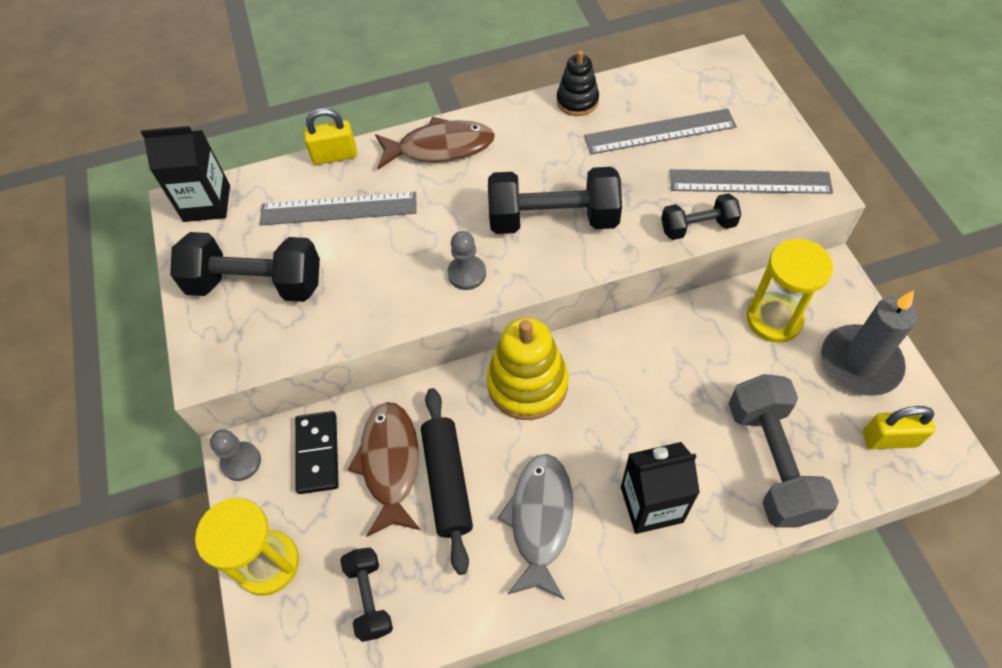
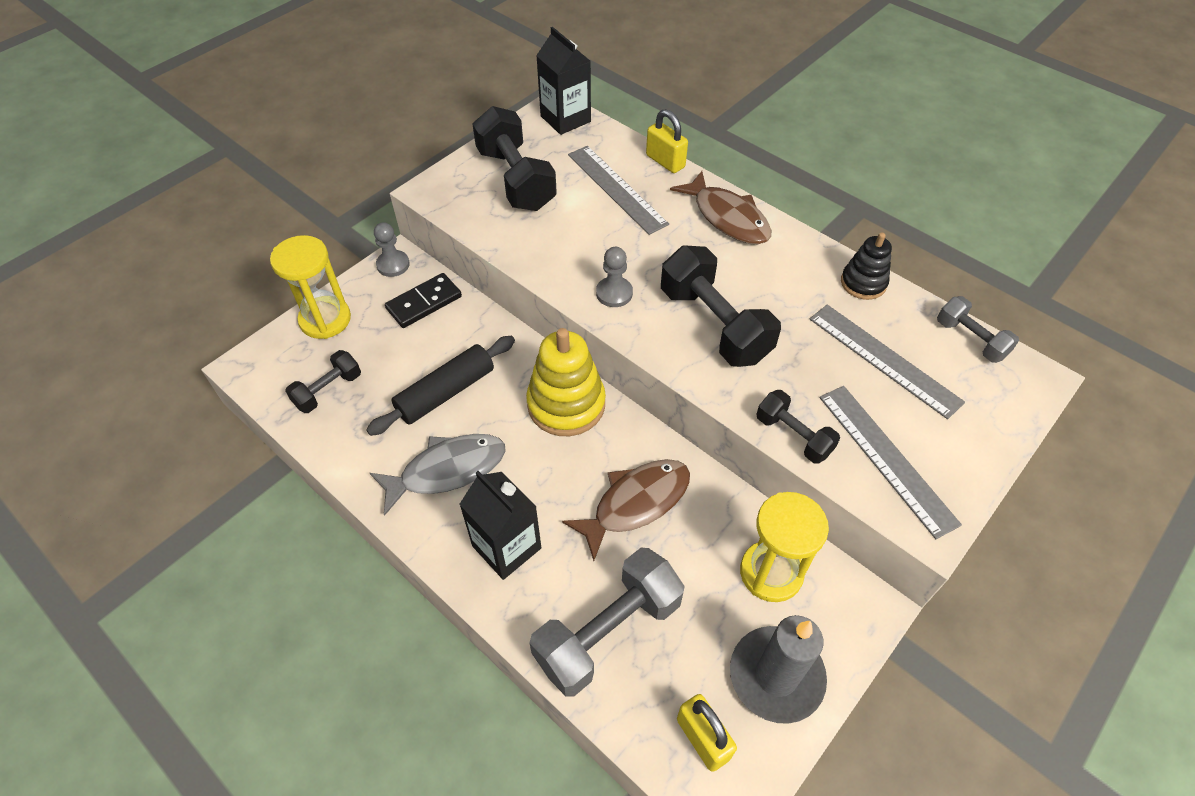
camera: 55 degrees right, 5 degrees down
(390, 464) = (440, 349): brown fish -> brown fish (636, 503)
(673, 72) = (970, 339): none -> grey dumbbell

